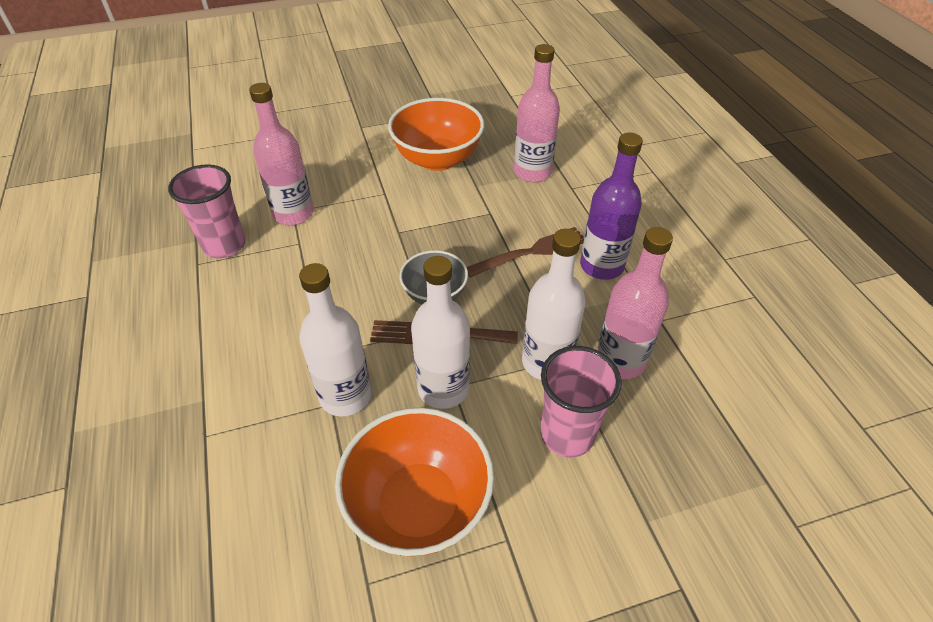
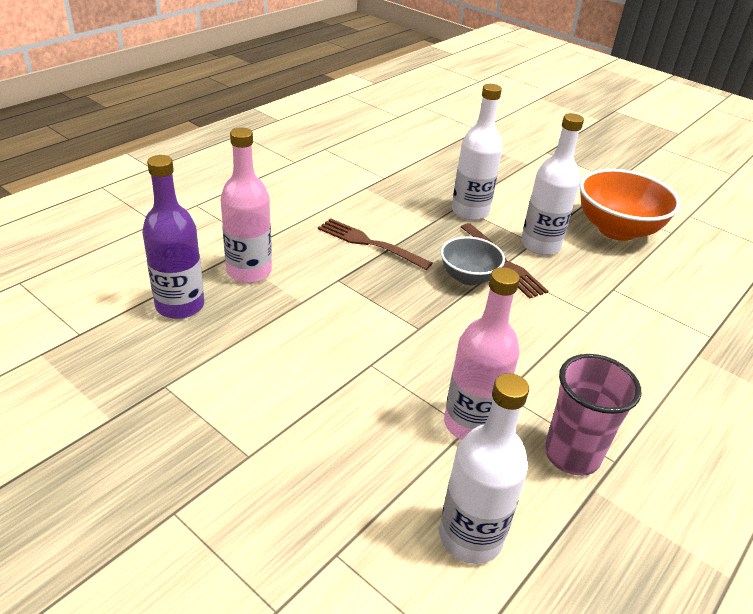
camera: 125 degrees left, 10 degrees down
(345, 396) = (600, 284): white bottle -> white bottle (470, 537)
(437, 159) = (275, 347): orange bowl -> none
(567, 434) = (511, 194): pink cup -> none
(601, 266) = (352, 208): purple bottle -> purple bottle (180, 305)
(620, 360) = (436, 186): pink bottle -> none

